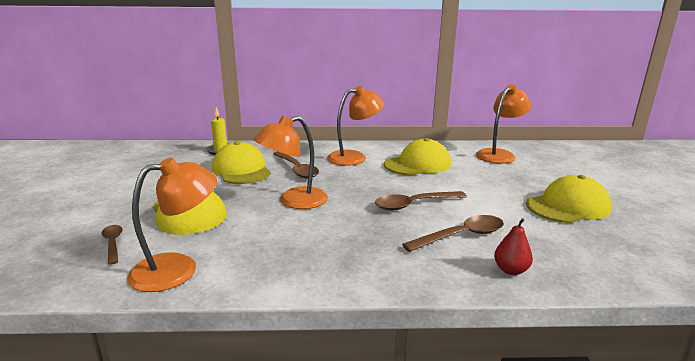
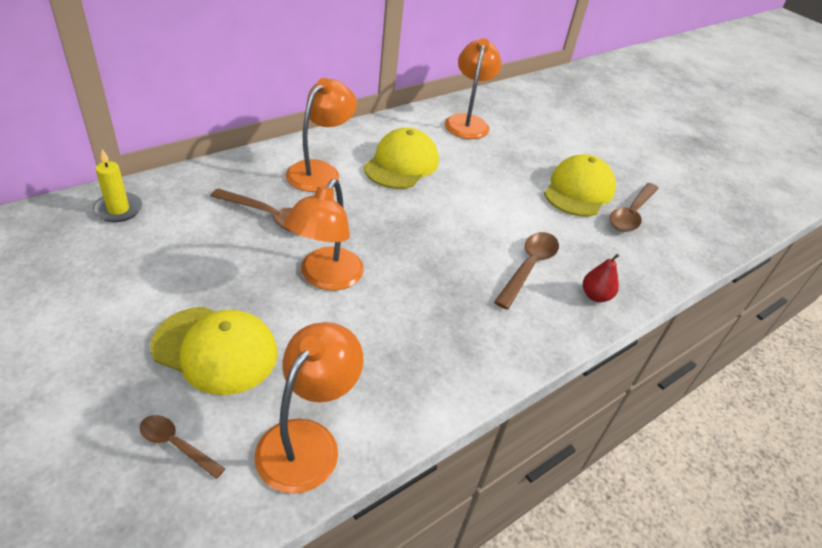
camera: 40 degrees left, 20 degrees up
(241, 170) = (197, 242): yellow cap -> none
(414, 204) = (453, 236): brown spoon -> brown spoon (631, 214)

